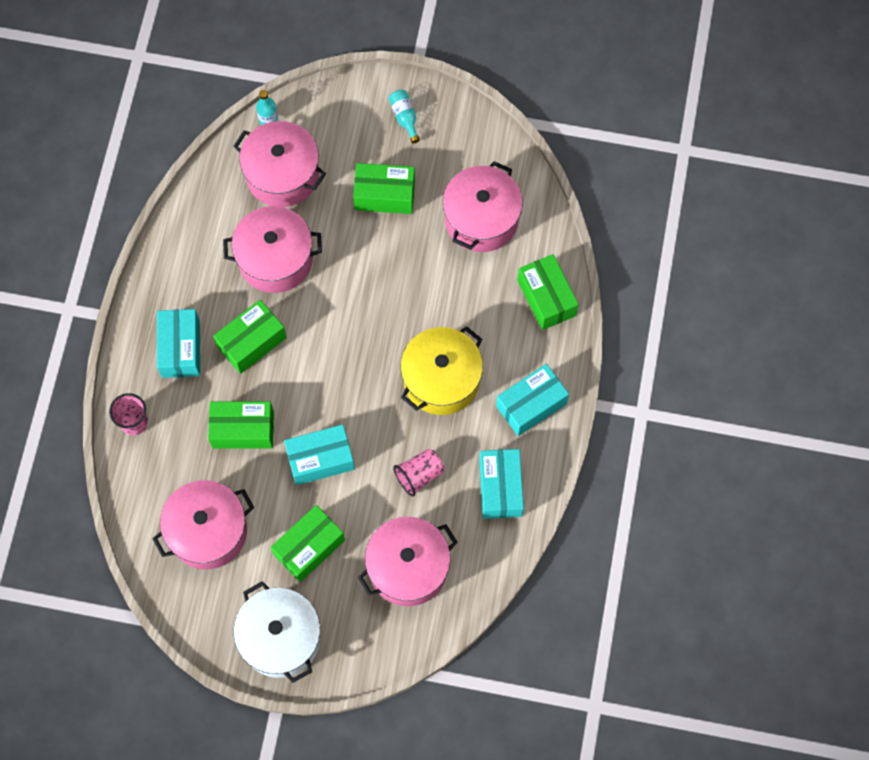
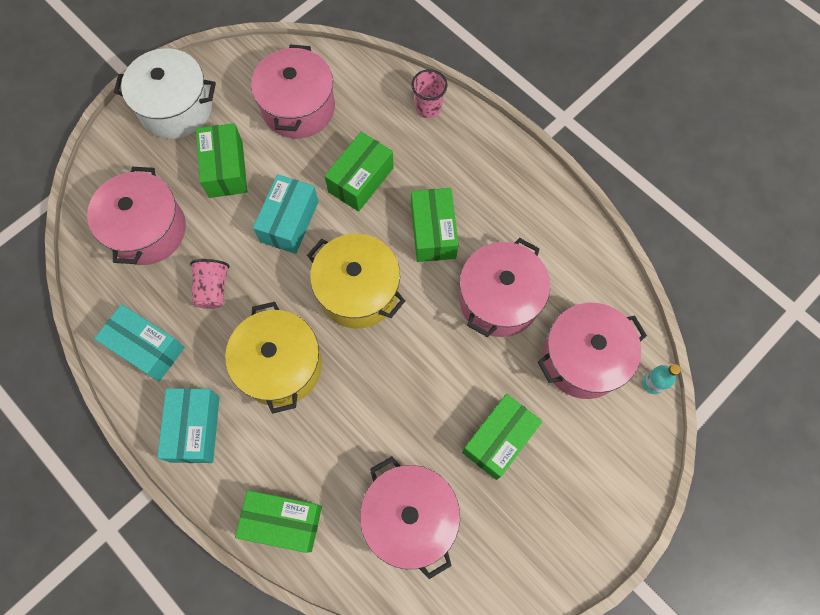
camera: 125 degrees right, 0 degrees up
(181, 349) = (467, 175): turquoise box -> none
(342, 365) = (358, 291): none -> yellow pot
(405, 118) = (573, 519): turquoise bottle -> none

